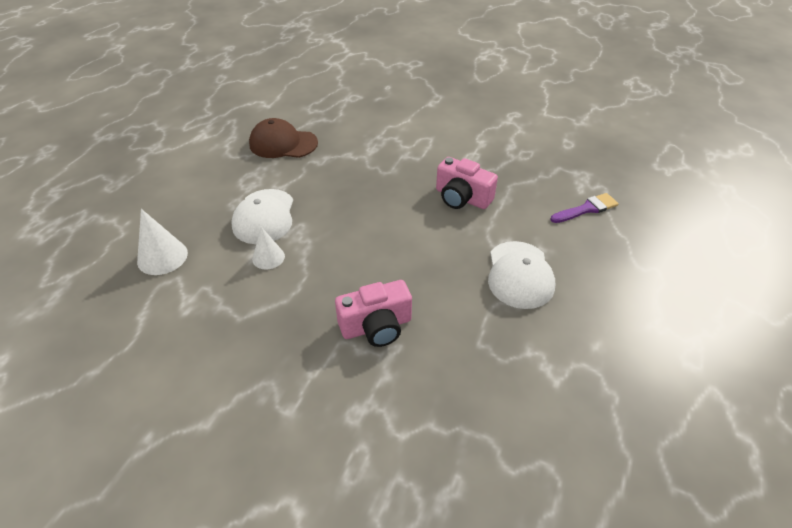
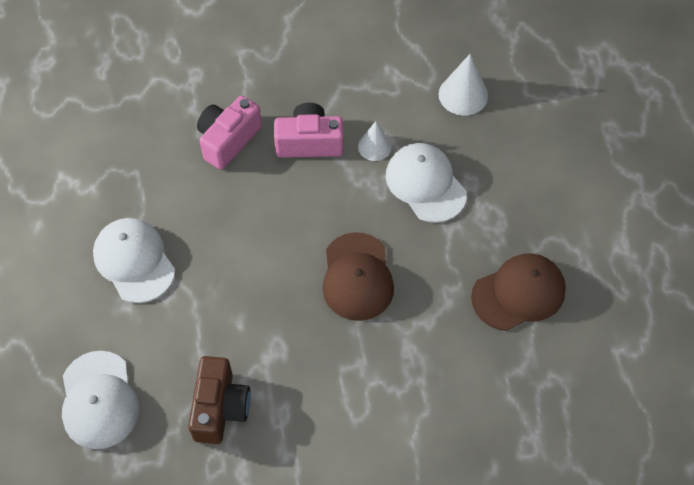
camera: 145 degrees right, 15 degrees up
(366, 191) = (357, 277): none -> brown cap
(462, 198) = (248, 332): pink camera -> pink camera (309, 142)
(506, 173) = (220, 408): none -> brown camera
(587, 209) = (99, 400): purple brush -> white cap

